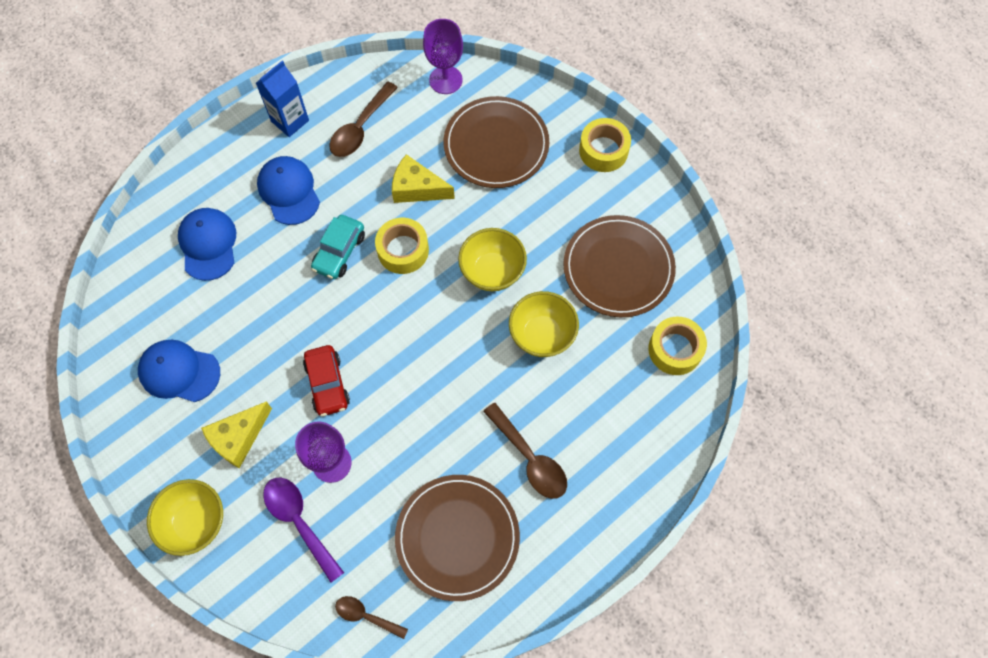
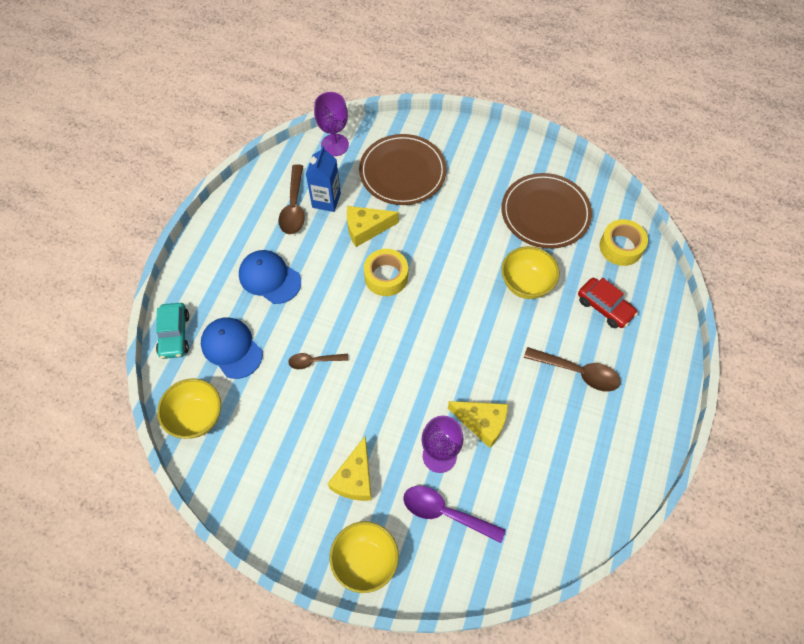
camera: 30 degrees left, 5 degrees down
(179, 372) = (273, 455): blue cap -> none
(290, 121) = (235, 227): blue carton -> blue carton (326, 200)
(327, 384) = (396, 401): red car -> red car (604, 307)
(339, 252) = (339, 302): turquoise car -> turquoise car (174, 335)
(366, 616) = (543, 551): brown spoon -> brown spoon (314, 361)
(396, 454) = (482, 423): none -> yellow cheese
(457, 537) = (567, 456): brown plate -> none
(492, 271) = (461, 259): yellow bowl -> yellow bowl (196, 417)
(603, 150) = (480, 141): yellow tape -> none

